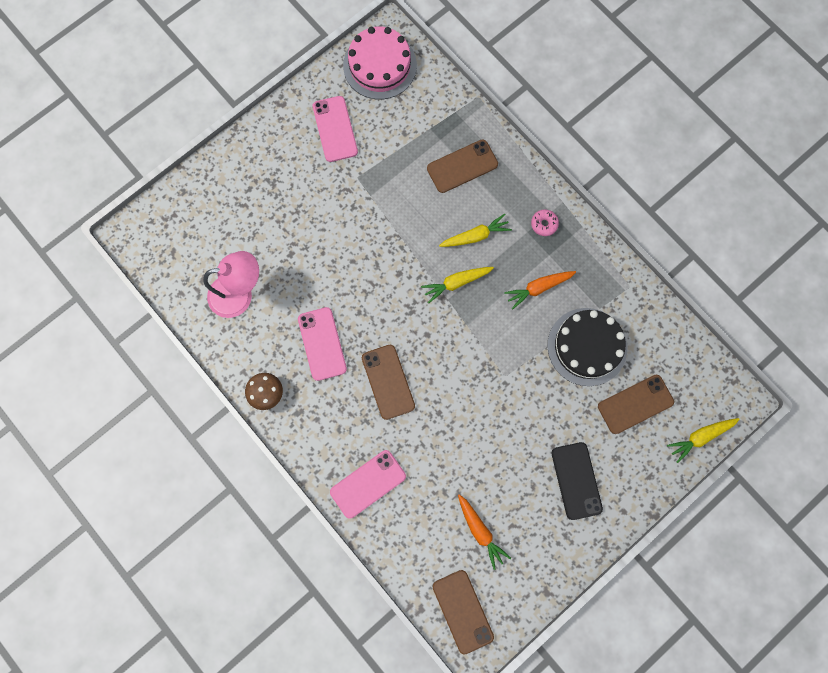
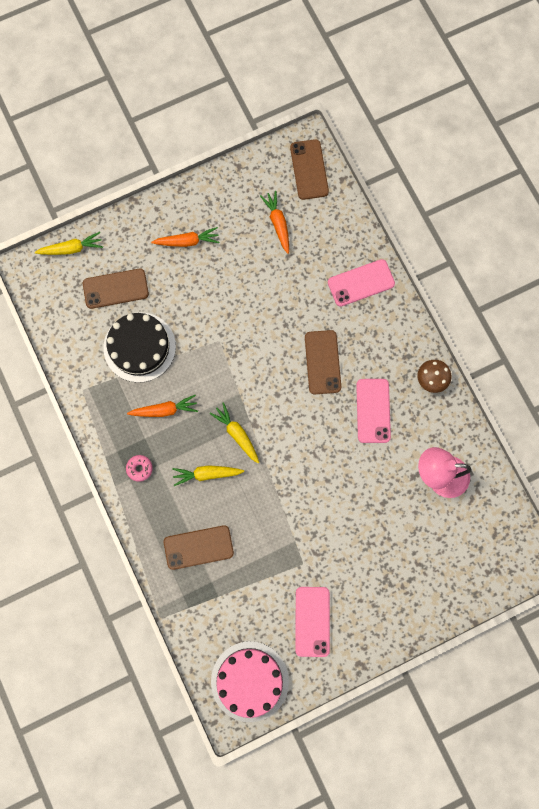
camera: 165 degrees left, 0 degrees up
(456, 283) = (237, 434): yellow carrot -> yellow carrot turned 120 degrees counterclockwise
(576, 480) = (187, 241): black phone -> orange carrot

